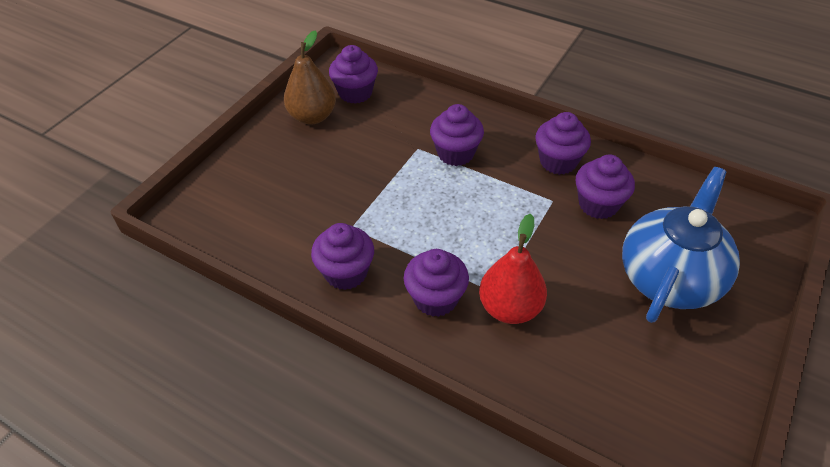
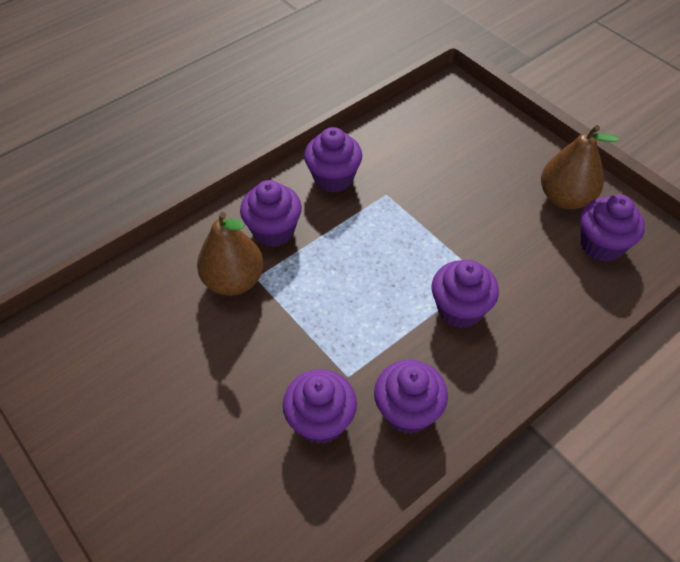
camera: 110 degrees right, 5 degrees up
(510, 308) = (234, 281): red pear -> brown pear
(669, 277) = (190, 438): blue teapot -> none

